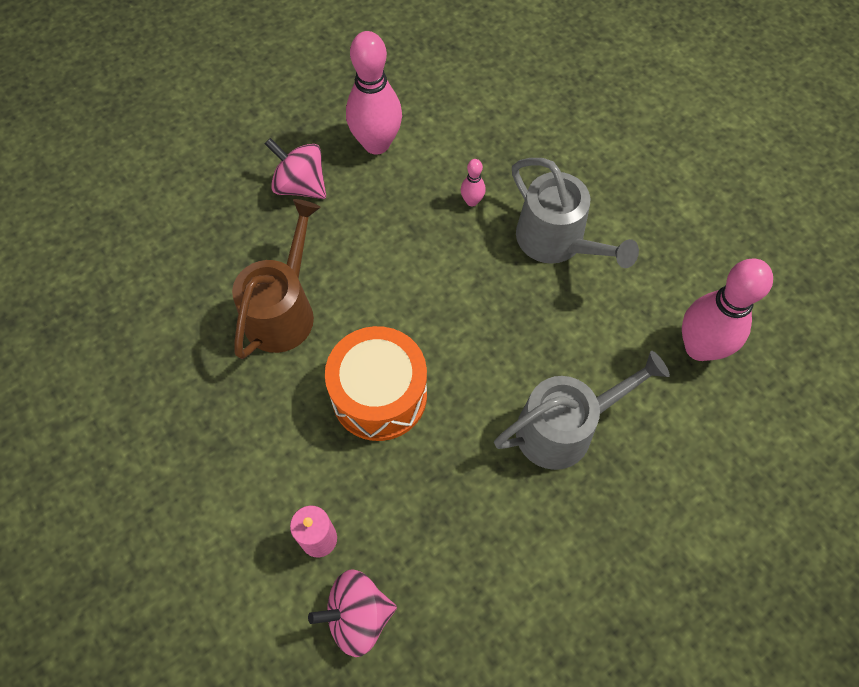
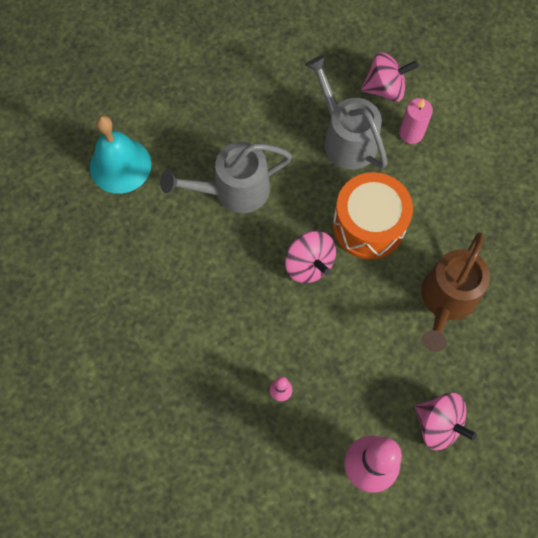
camera: 175 degrees left, 5 degrees up
(453, 339) = (309, 264): none -> pink spinning top
(557, 242) = (210, 344): grey watering can -> grey watering can (345, 138)
(699, 347) = (117, 242): pink bowling pin -> none
(728, 451) = (120, 165): none -> turquoise bell

